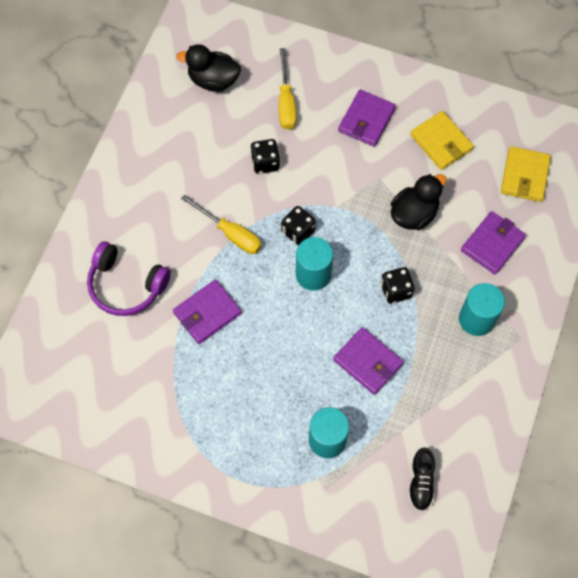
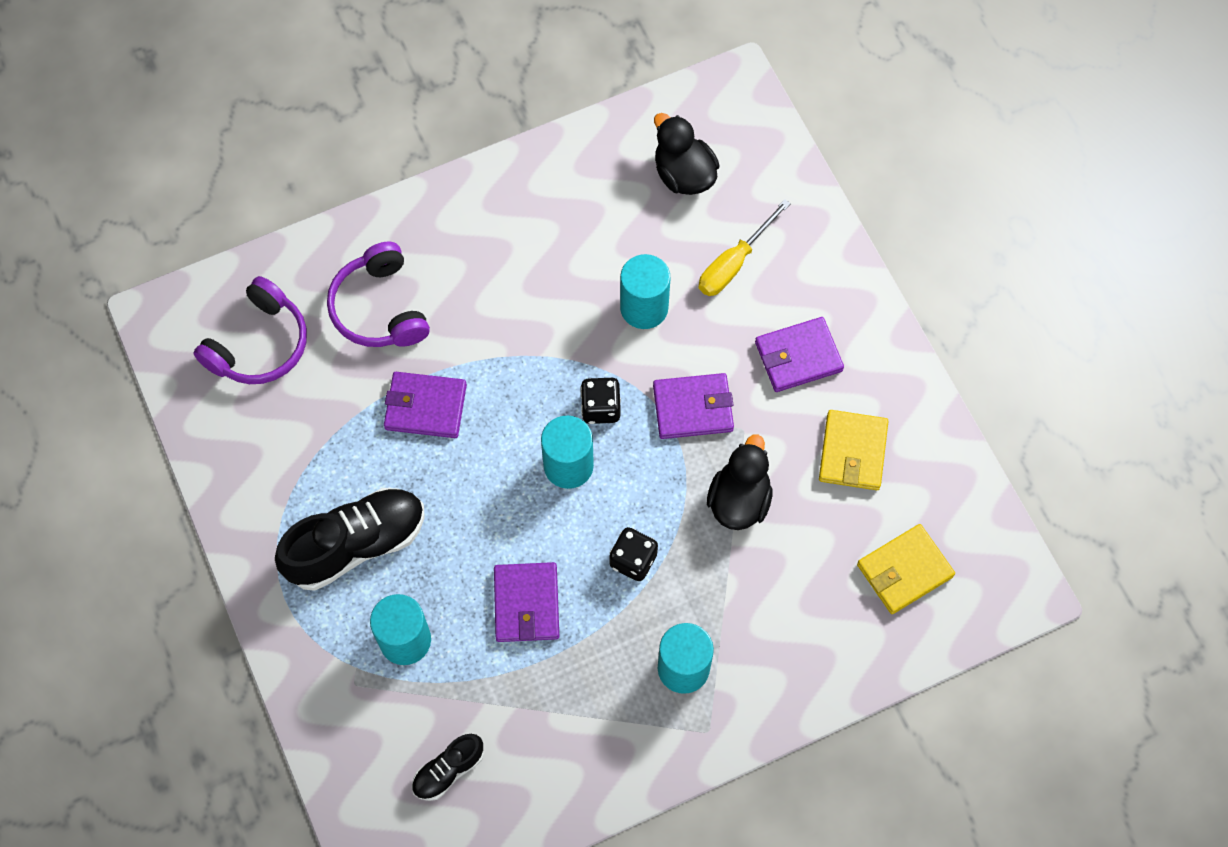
camera: 45 degrees right, 0 degrees up
(79, 364) = (259, 344): none -> purple headphones
(230, 233) = (532, 348): yellow screwdriver -> none
(248, 417) = (356, 545): none -> black shoe
(265, 163) = (644, 308): black dice -> turquoise cylinder
(414, 214) = (739, 500): black duck -> black duck turned 75 degrees counterclockwise
(492, 244) = (787, 608): purple wallet -> purple wallet (693, 408)

